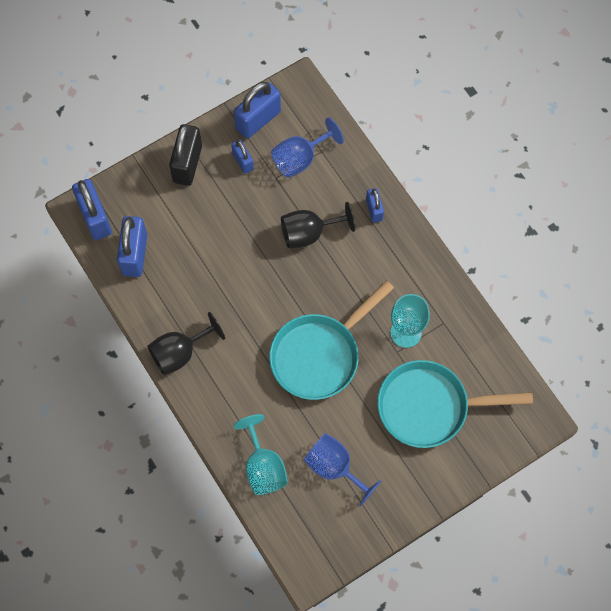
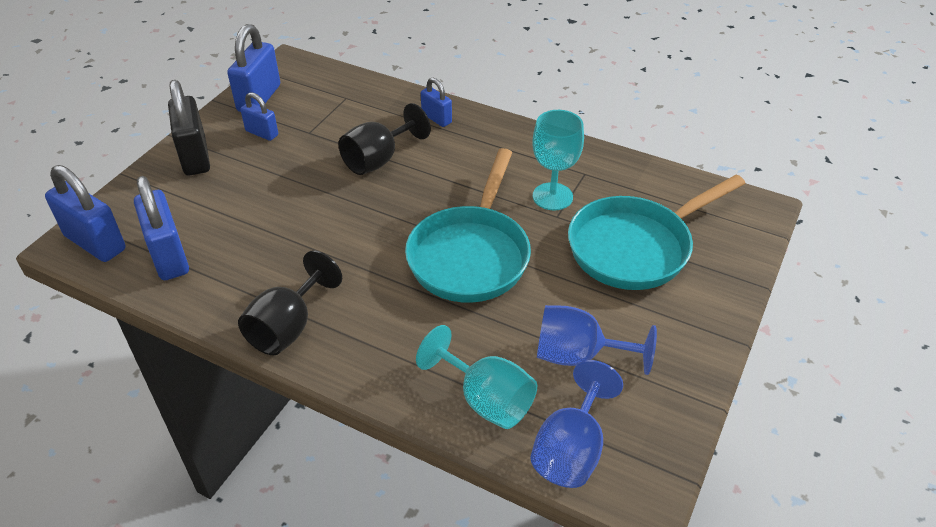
camera: 30 degrees left, 25 degrees down
(300, 158) = (327, 110): blue goblet -> blue goblet (571, 449)

